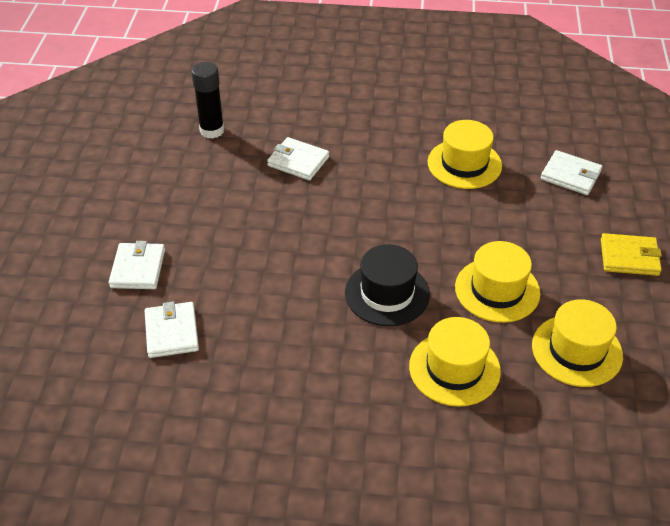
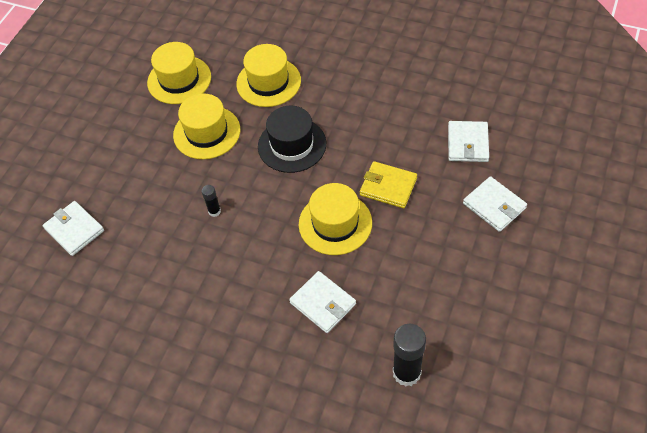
camera: 160 degrees left, 10 degrees up
(138, 269) = (494, 206): white wallet -> white wallet turned 60 degrees counterclockwise
(439, 213) = (214, 211): none -> black glue stick
(464, 164) = (162, 264): yellow hat -> yellow hat (335, 223)
(629, 257) = (89, 140): yellow wallet -> yellow wallet (388, 186)

